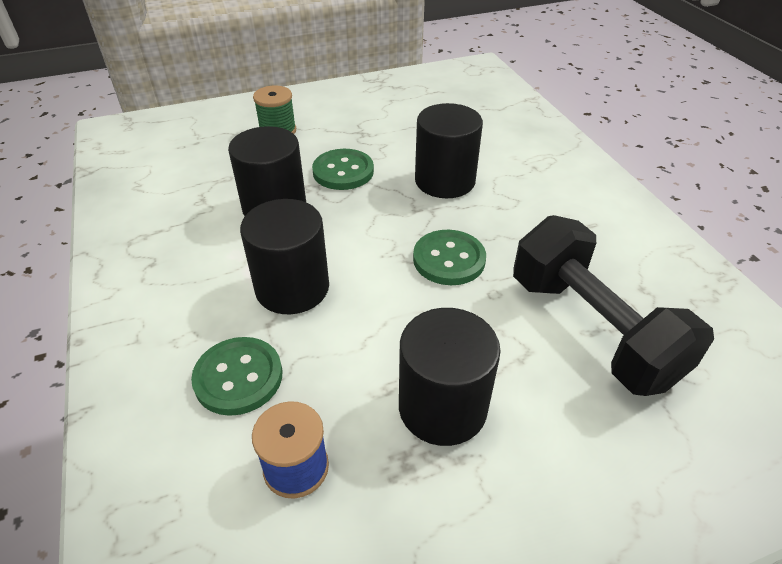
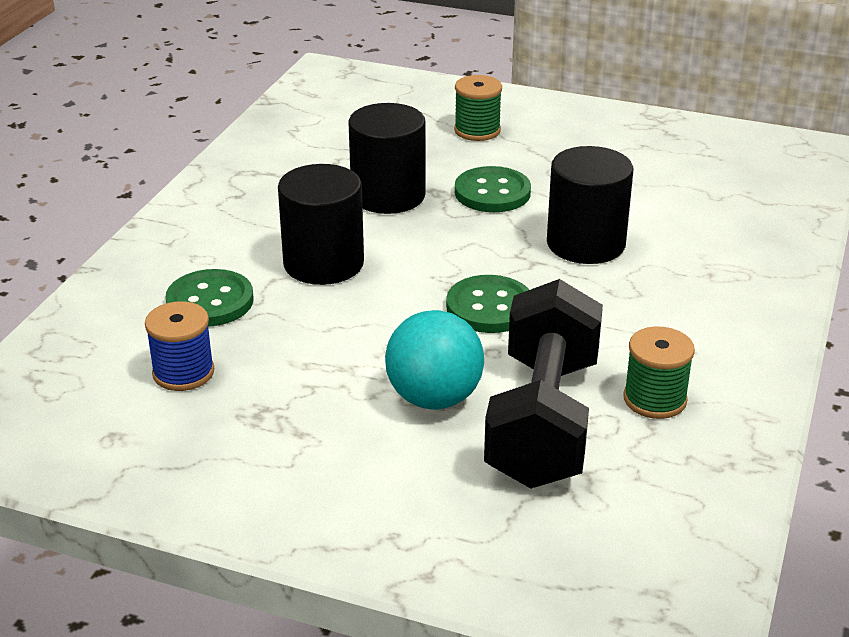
camera: 40 degrees right, 10 degrees down
(442, 407) = (332, 398): black cylinder -> none
(508, 357) = (434, 398): none -> turquoise ball
(623, 271) = (655, 399): none -> green spool

